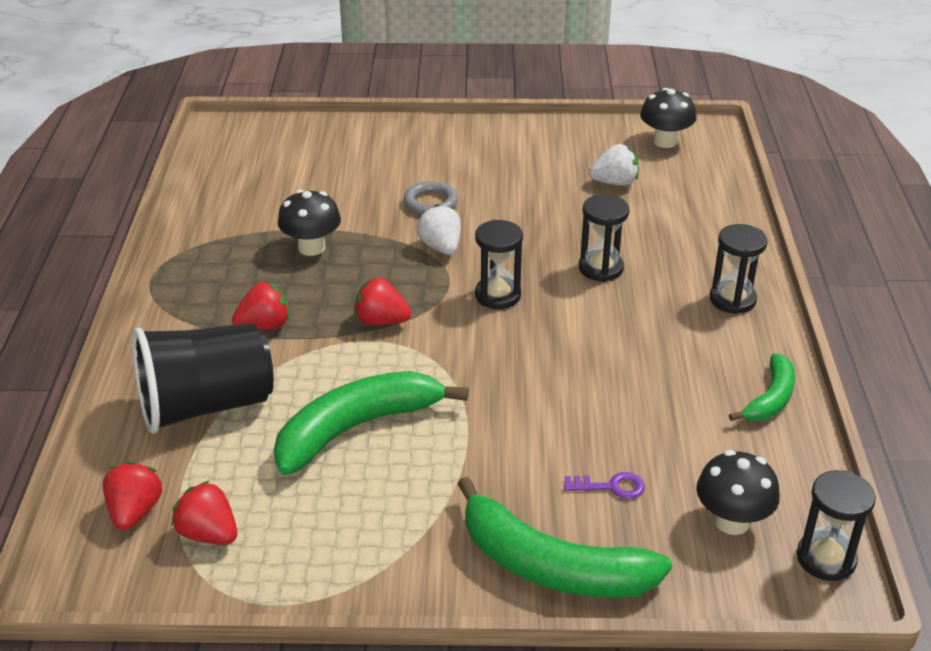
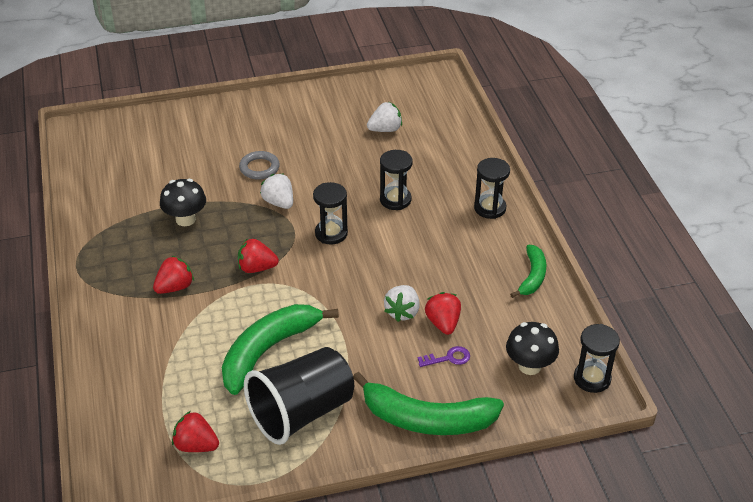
camera: 15 degrees left, 5 degrees up
(135, 512) = (139, 441): red strawberry -> red strawberry (443, 323)
(206, 406) = (157, 355): black cup -> black cup (301, 413)
(563, 412) = (402, 312): none -> white strawberry
(665, 141) = (411, 90): black mushroom -> none

